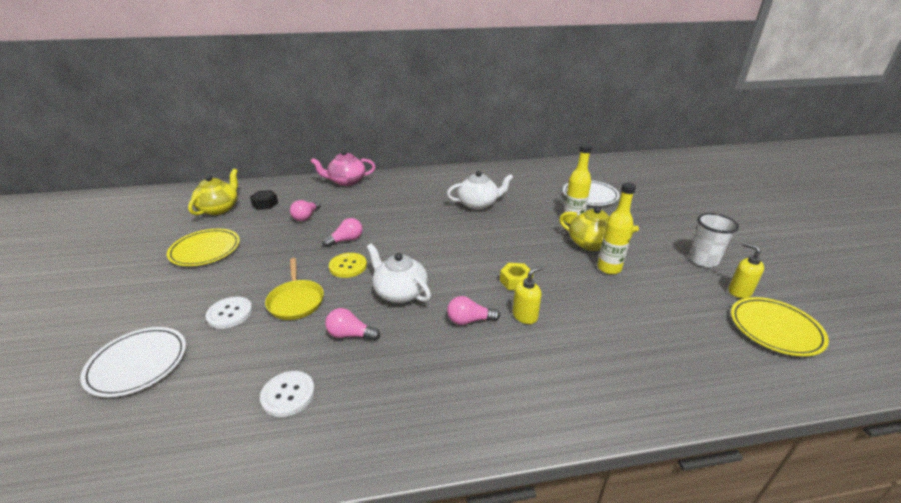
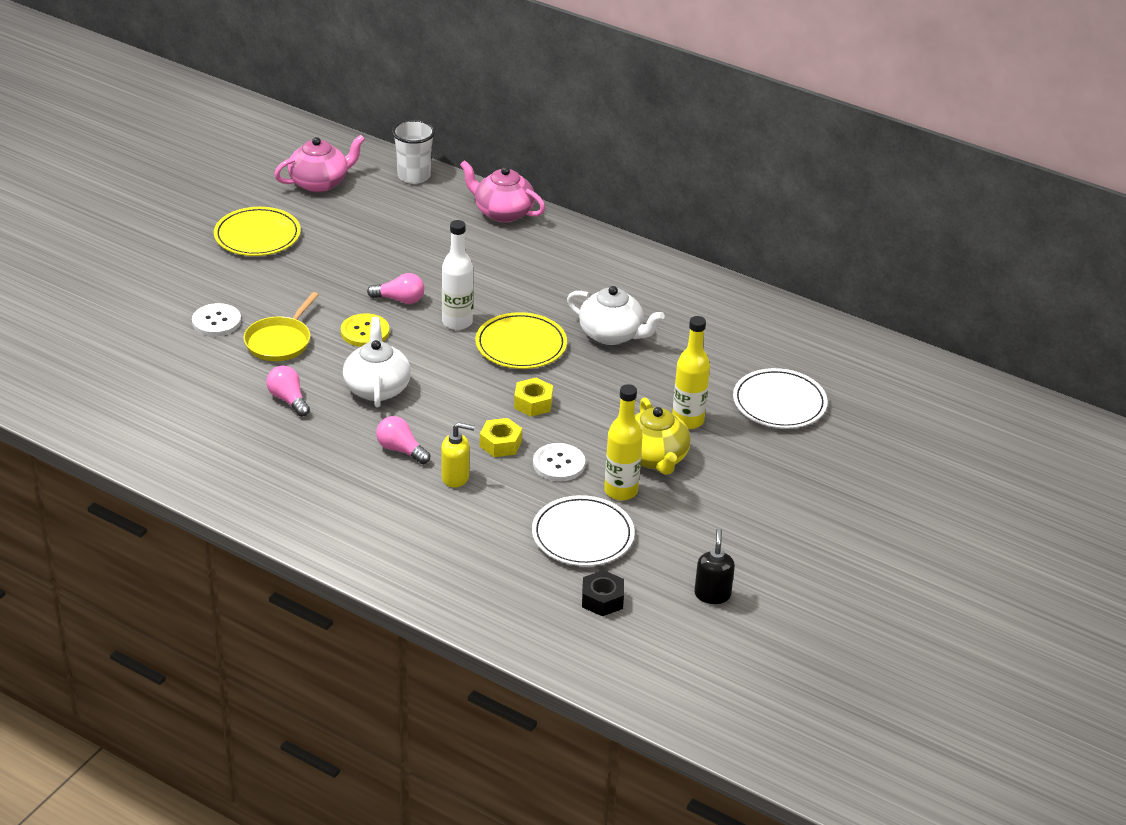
camera: 40 degrees right, 5 degrees up
(138, 363) = (117, 327): white plate -> white plate (582, 535)
(219, 208) = (320, 183): yellow teapot -> pink teapot
(265, 204) = (372, 201): black nut -> black nut (602, 599)
(288, 394) = (194, 417): white button -> white button (559, 464)
(306, 217) = (395, 244): pink light bulb -> none
(395, 235) = (457, 322): none -> white bottle
(496, 251) = (533, 403): none -> yellow nut
(703, 260) = (746, 549): white cup -> white cup (414, 176)
(739, 291) = (712, 594): yellow soap dispenser -> black soap dispenser
(775, 329) = (670, 636): yellow plate -> yellow plate (521, 345)

